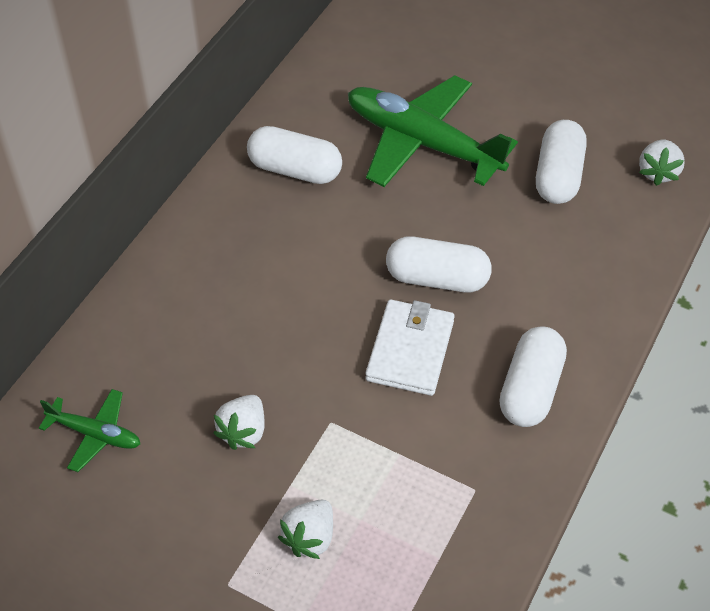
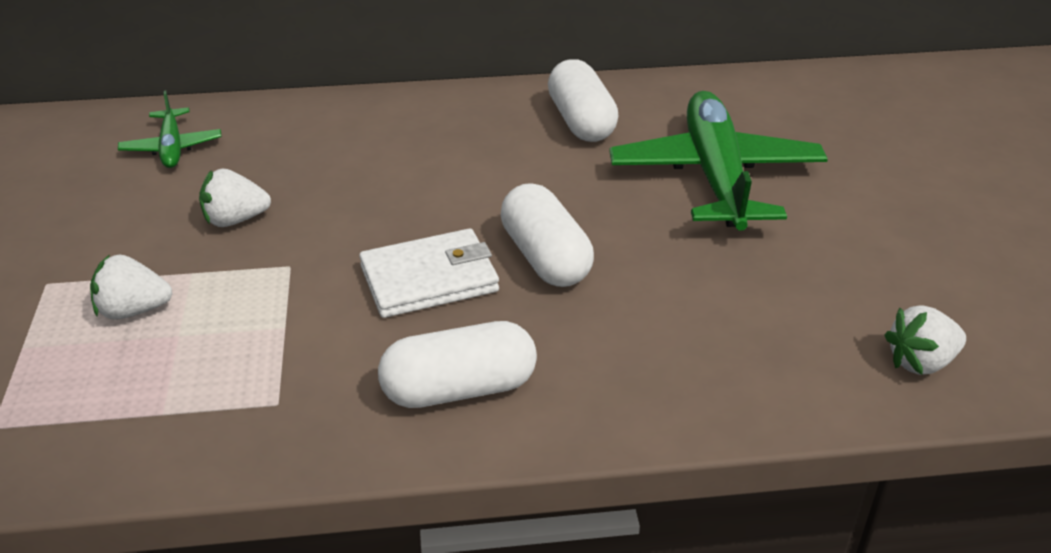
camera: 55 degrees right, 15 degrees down
(558, 176) = (800, 284): white capsule -> none

